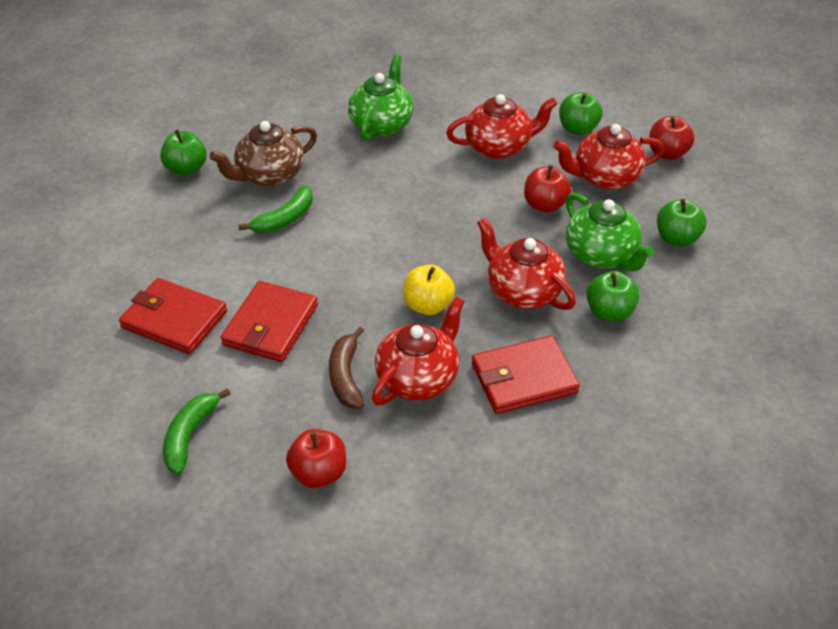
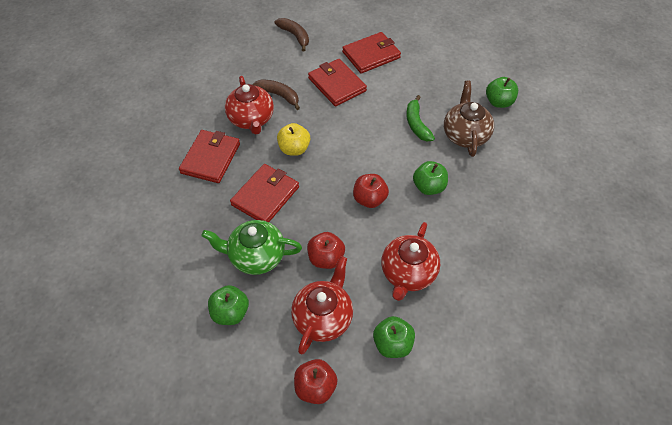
camera: 125 degrees right, 10 degrees up
(190, 435) = (295, 36): green banana -> brown banana
(319, 473) = (236, 64): red apple -> red apple (369, 199)
(381, 124) = (484, 218): green teapot -> none
(522, 291) = (265, 196): red teapot -> red wallet
(609, 312) = (212, 226): green apple -> green apple (428, 187)

